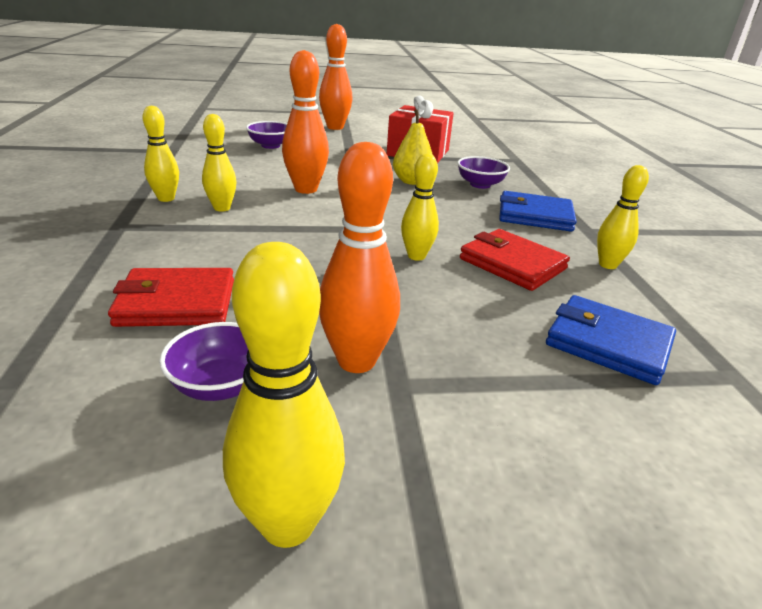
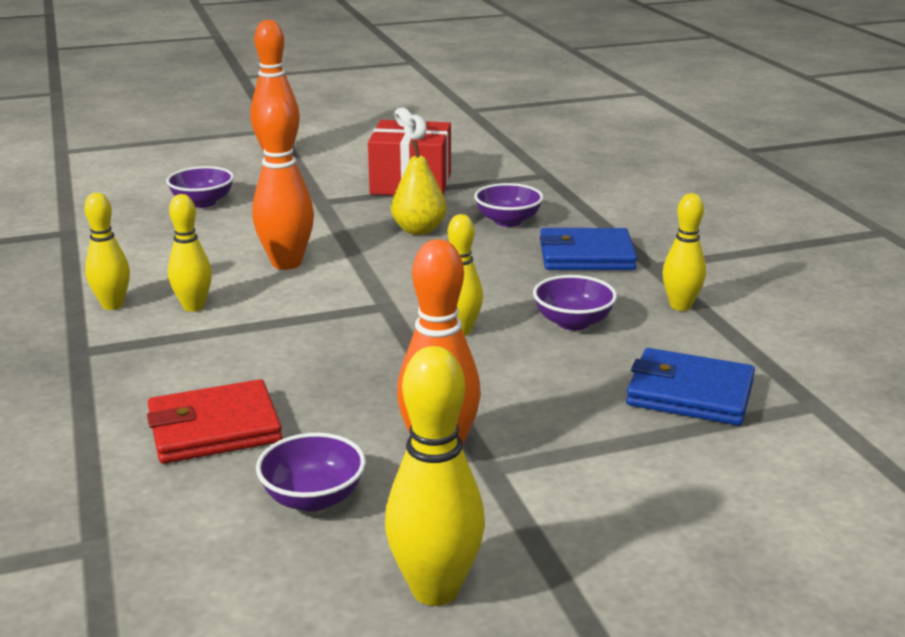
camera: 10 degrees left, 5 degrees down
(512, 264) = (573, 322): red wallet -> purple bowl

